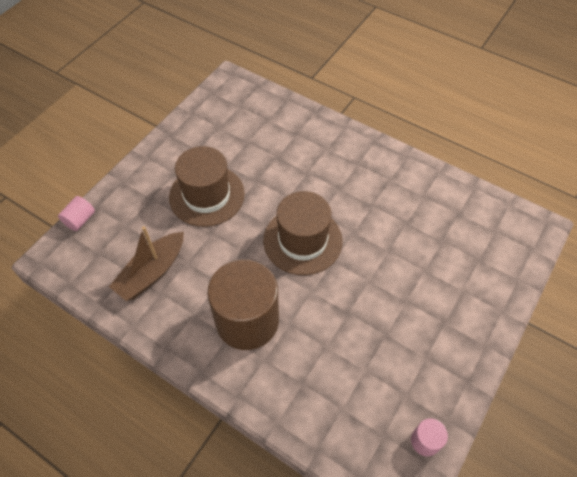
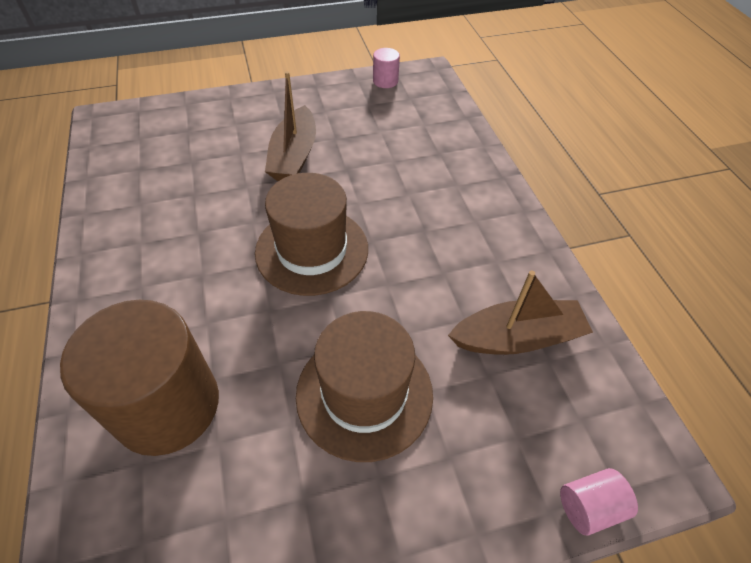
camera: 140 degrees left, 5 degrees down
(247, 320) = (445, 220): brown cylinder -> brown cylinder (167, 405)
(391, 295) = (294, 156): none -> brown boat

